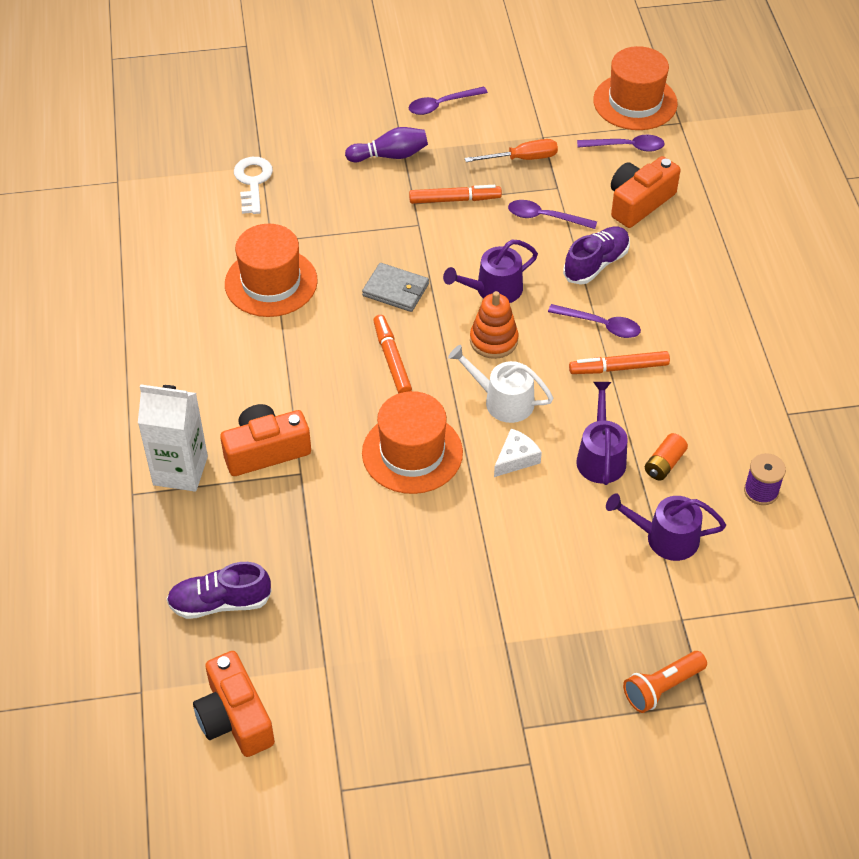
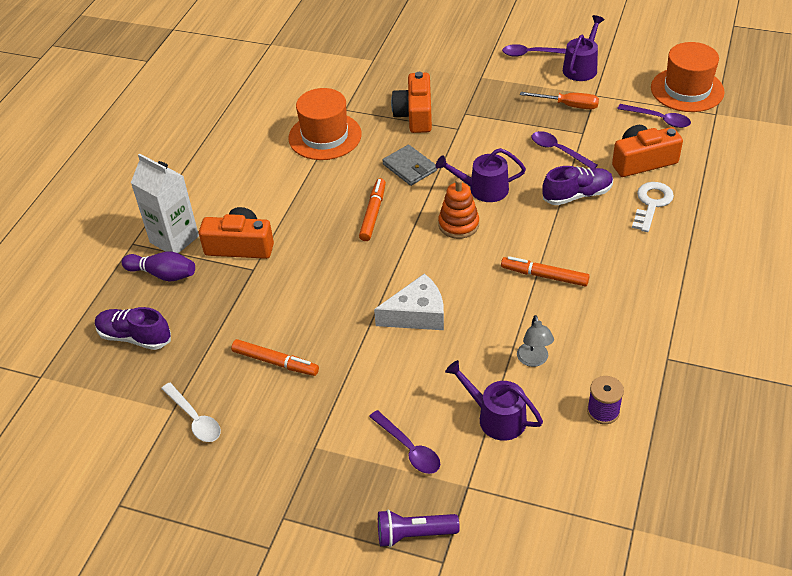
camera: 30 degrees right, 5 degrees down
(235, 718) = (86, 421): orange camera -> orange camera (415, 115)
(253, 182) = (359, 68): white key -> white key (651, 203)
(357, 665) = (195, 419): none -> white spoon
(390, 155) = (469, 77): purple bowling pin -> purple bowling pin (163, 274)
(412, 453) = (342, 283): orange hat -> none
(454, 199) = (496, 119): orange marker -> orange marker (275, 362)
(503, 401) = (436, 269): white watering can -> none
(516, 458) = (417, 314): white cheese -> white cheese, size x1.57
(600, 457) = (485, 336): purple watering can -> purple watering can (581, 67)
(601, 325) = (551, 240): purple spoon -> purple spoon (409, 449)
(662, 687) = (414, 534): orange flashlight -> purple flashlight
(664, 464) = (534, 360): orange battery -> grey lamp

